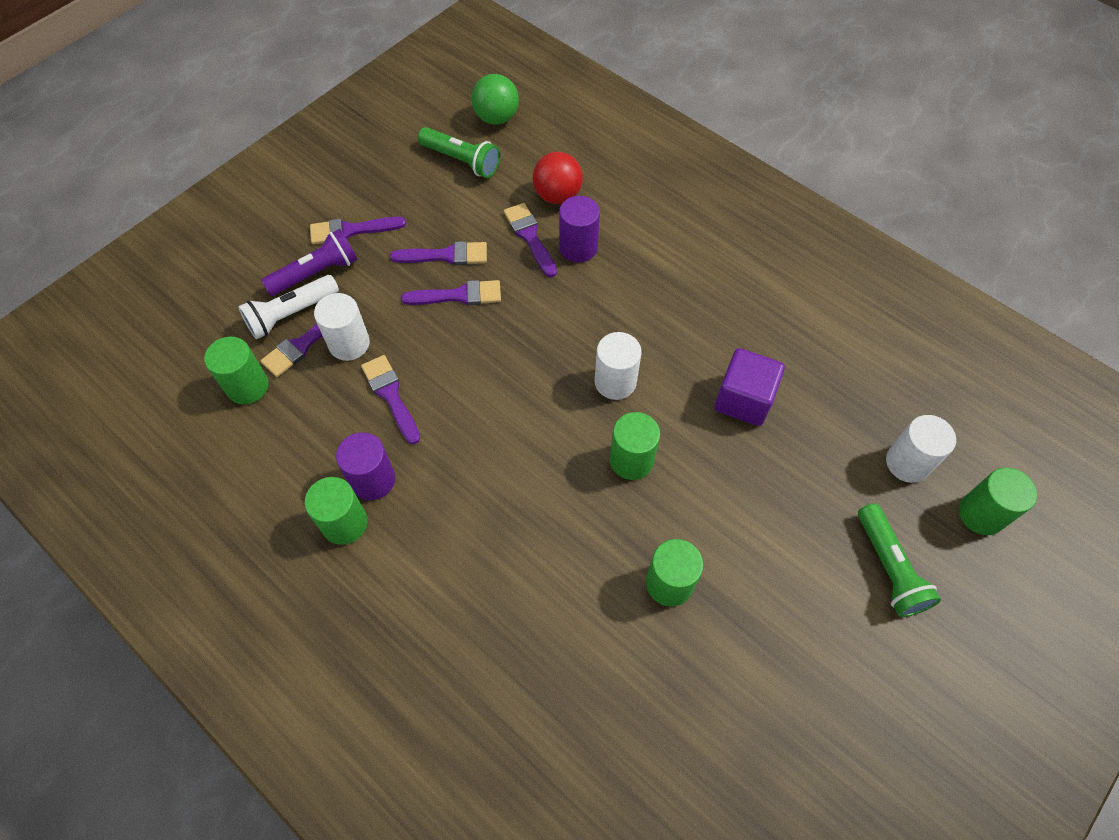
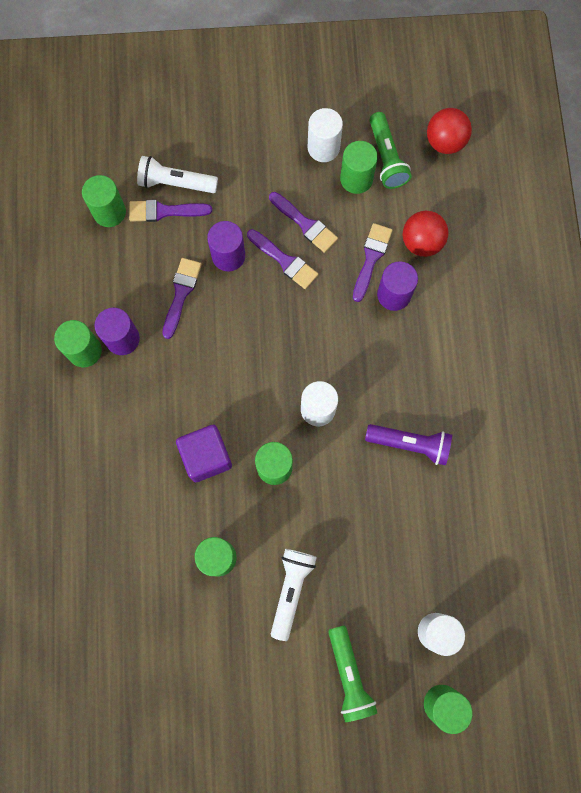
camera: 45 degrees right, 15 degrees up
(316, 273) = (216, 166): purple flashlight -> purple flashlight (410, 444)
(349, 343) = (190, 235): white cylinder -> white cylinder (323, 148)
(351, 230) = (265, 152): purple brush -> none
(403, 331) = (228, 256): none -> purple cylinder
(453, 192) = (356, 179): none -> green cylinder
(496, 118) = (445, 142): green ball -> red ball
(743, 400) = (382, 496): purple cube -> purple cube (206, 457)
(761, 547) = (291, 590): none -> white flashlight
(889, 568) = (349, 675): green flashlight -> green flashlight turned 45 degrees counterclockwise

